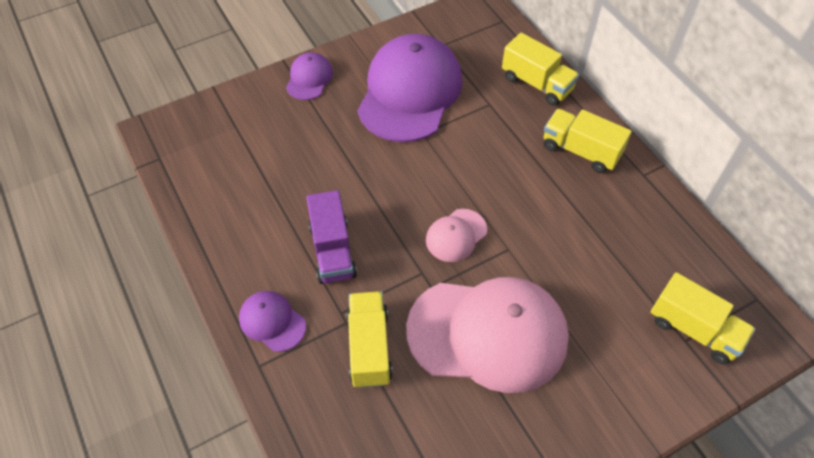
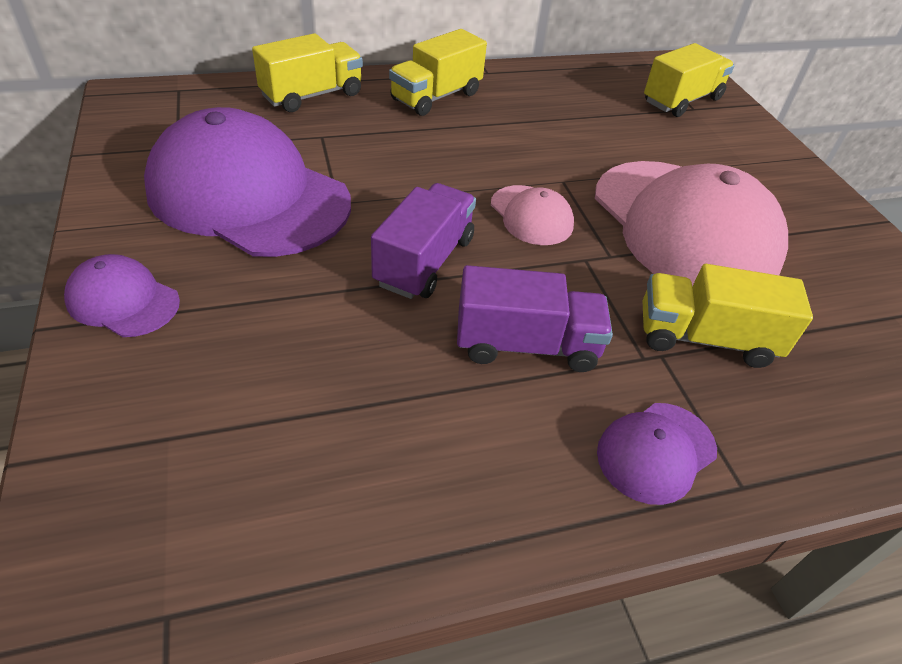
camera: 80 degrees left, 10 degrees down
(385, 188) = (424, 261): none -> purple truck
(488, 334) = (684, 226): pink cap -> pink cap turned 135 degrees clockwise

